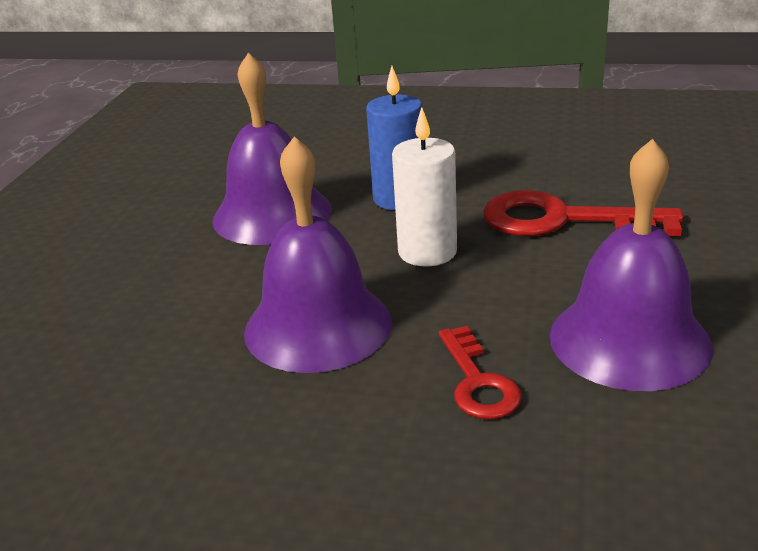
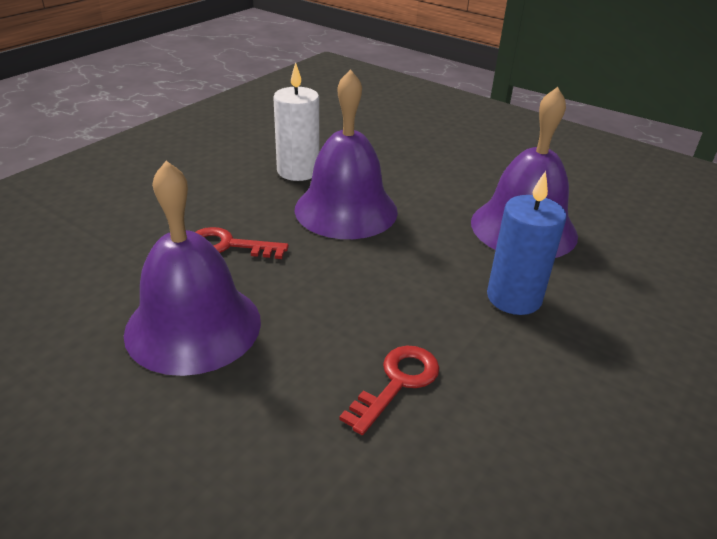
camera: 110 degrees right, 5 degrees up
(427, 252) = (403, 280): white candle -> white candle (298, 171)
(562, 220) = (397, 383): red key -> red key, size x0.58

